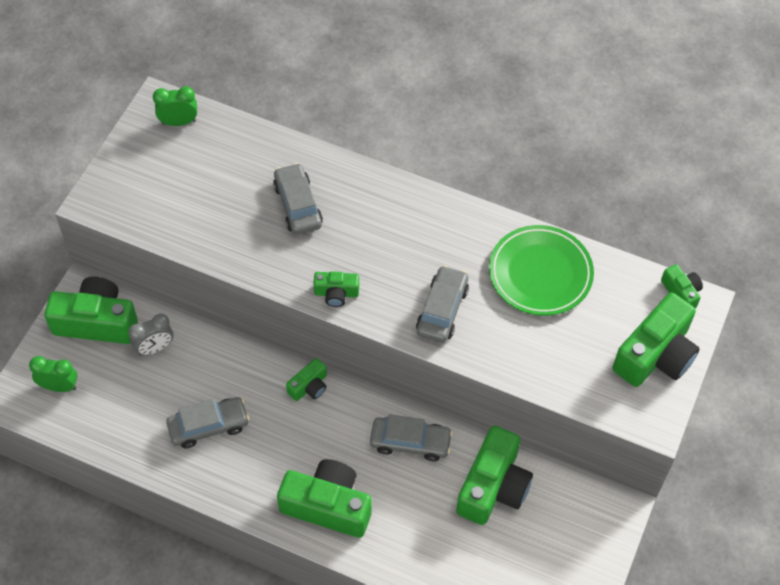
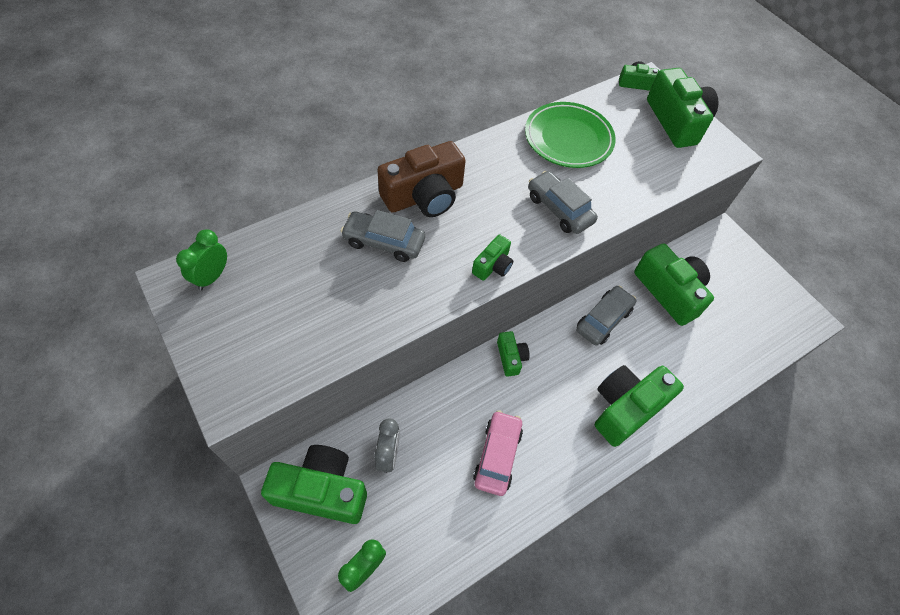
camera: 60 degrees left, 0 degrees up
(97, 322) = (321, 490): green camera -> green camera turned 60 degrees clockwise
(208, 426) = (497, 456): grey car -> pink car
(369, 203) = (424, 196): none -> brown camera

